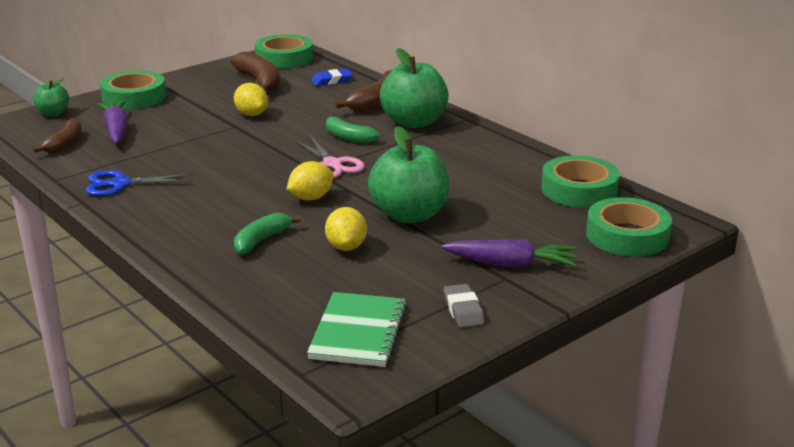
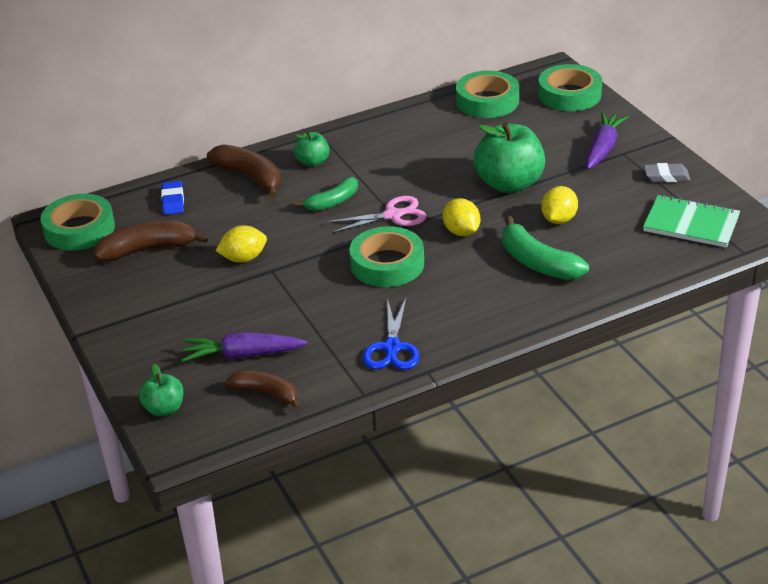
camera: 75 degrees left, 10 degrees up
(134, 97) = (144, 344): green tape -> green tape (387, 264)
(261, 240) = (537, 262): green banana -> green banana, size x1.51
(346, 247) = (558, 219): yellow lemon -> yellow lemon turned 75 degrees counterclockwise
(414, 122) = (312, 162): green apple -> green apple, size x0.52

